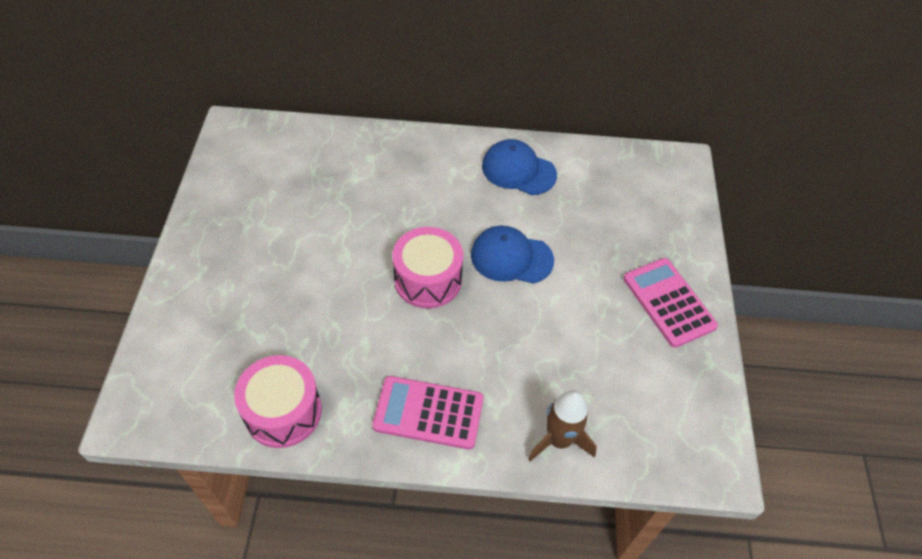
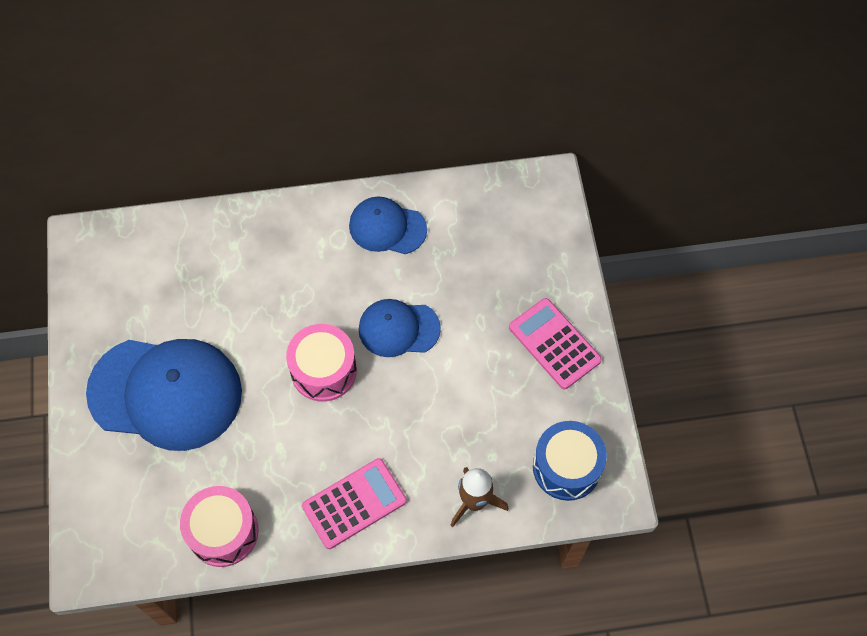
camera: 10 degrees left, 10 degrees up
(267, 268) = (166, 393): none -> blue cap
(428, 413) = (354, 503): pink calculator -> pink calculator turned 150 degrees clockwise
(666, 426) = (566, 467): none -> blue drum

